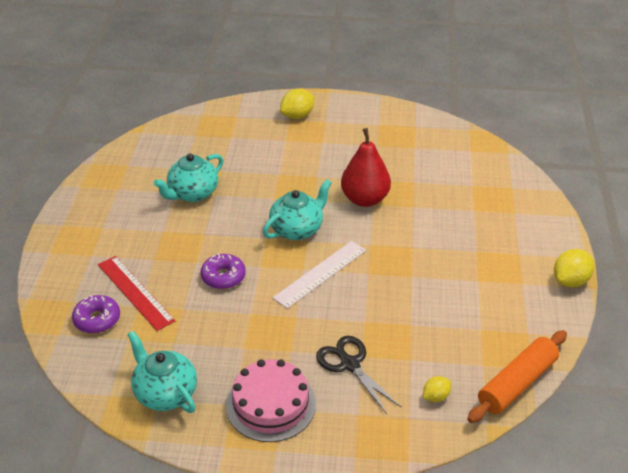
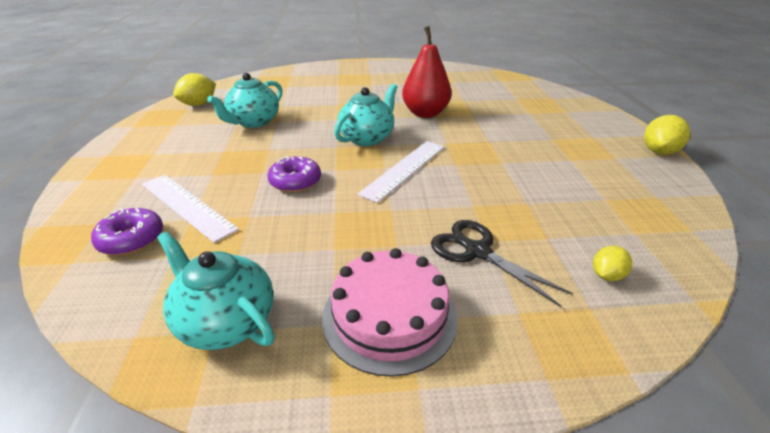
camera: 10 degrees left, 5 degrees down
(135, 292) = (187, 206): red ruler -> white ruler
(297, 116) = (344, 72): yellow lemon -> yellow lemon (199, 104)
(517, 384) = (691, 248): orange rolling pin -> none

